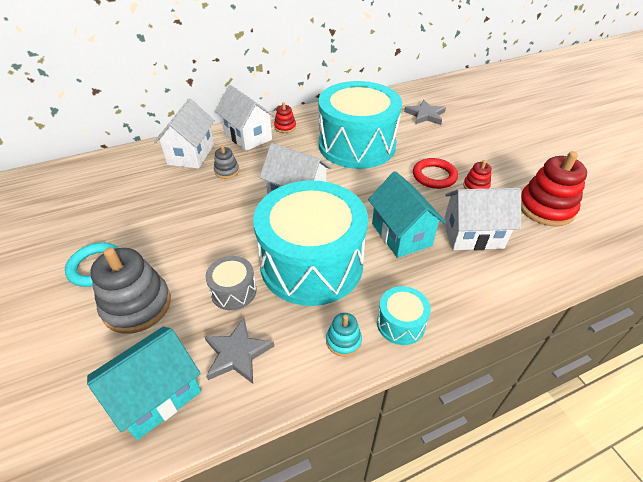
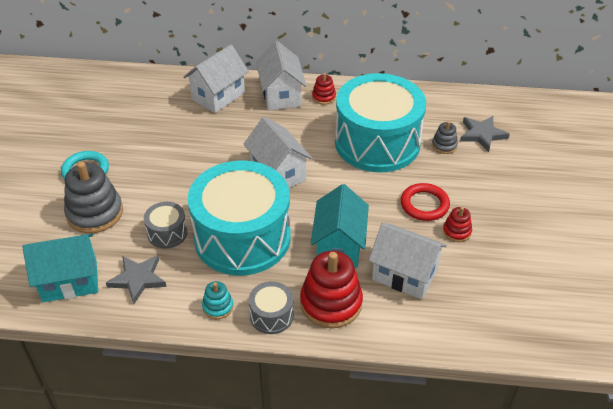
camera: 30 degrees right, 0 degrees up
(227, 171) = (236, 125): grey stacking toy -> grey stacking toy (444, 145)
(400, 323) = (271, 315): turquoise drum -> grey drum
(546, 208) = (506, 282): red stacking toy -> red stacking toy (331, 303)

